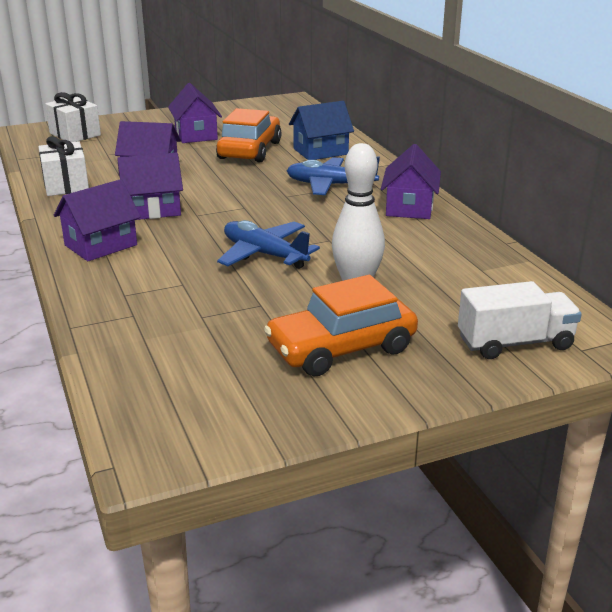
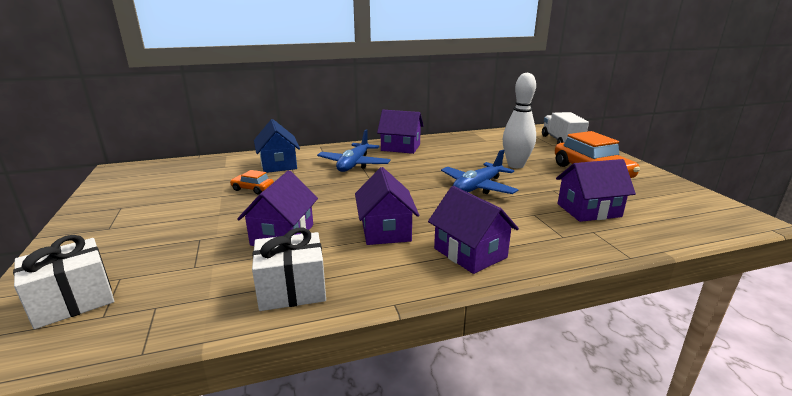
camera: 85 degrees left, 5 degrees down
(196, 135) = (178, 213): purple house -> purple house (588, 210)
(250, 150) = (252, 189): orange car -> orange car, size x0.46

